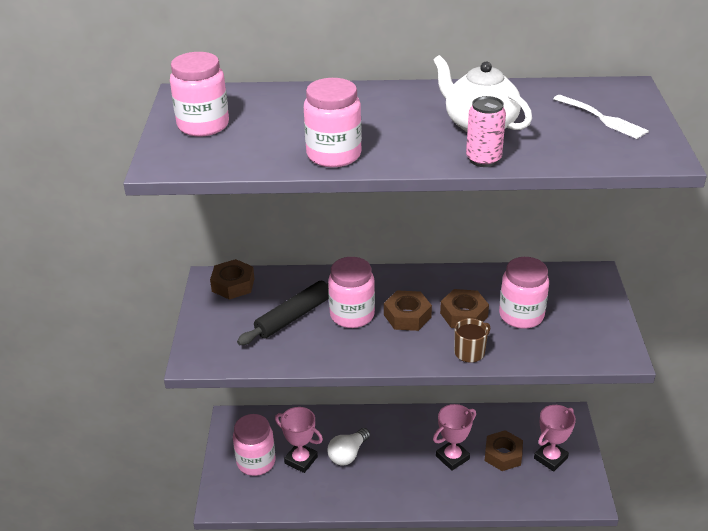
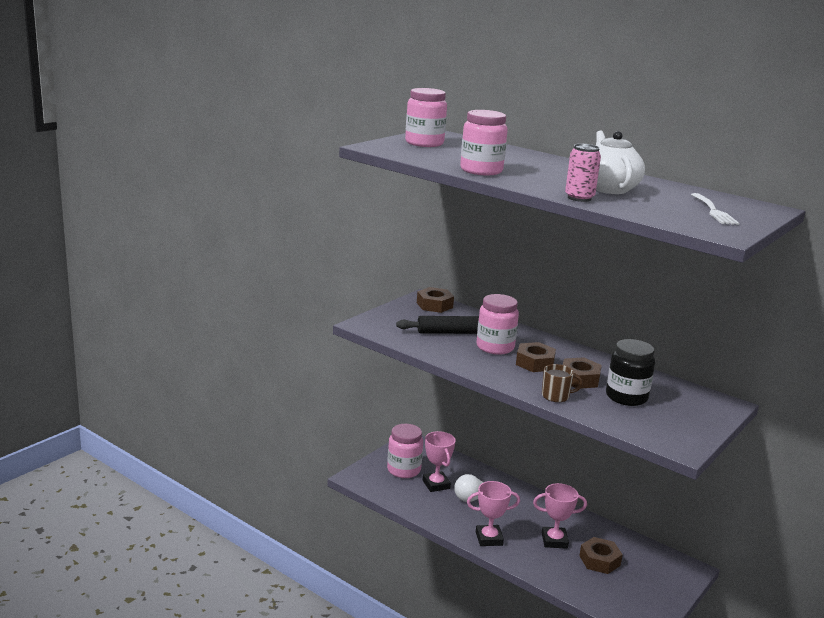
camera: 35 degrees right, 15 degrees down
(521, 315) = (626, 397): pink jar -> black jar
(550, 458) = (640, 583): pink trophy -> pink trophy (489, 538)

